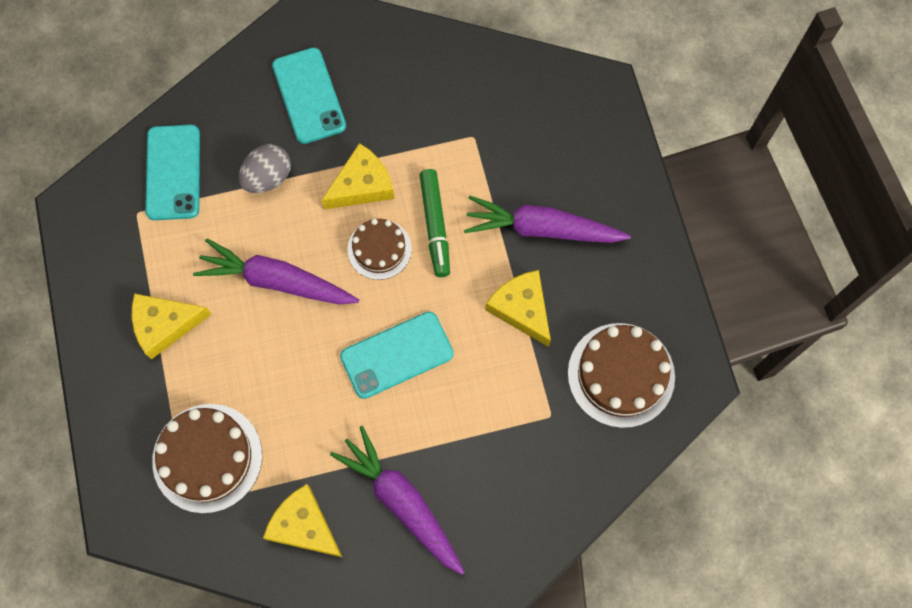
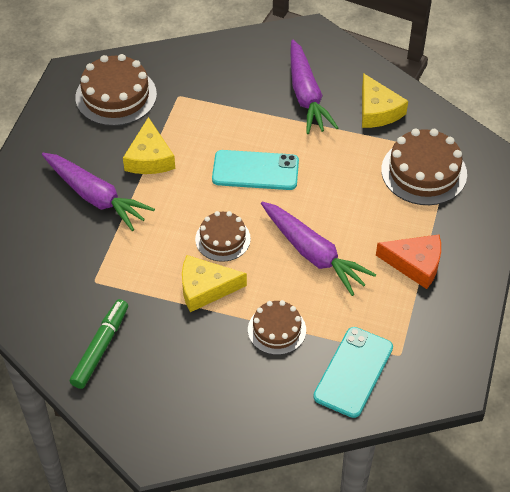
camera: 150 degrees left, 20 degrees down
(165, 325) = (415, 264): yellow cheese -> orange cheese
(268, 178) = (276, 330): grey egg -> brown cake
(309, 96) = (202, 378): turquoise phone -> none
(435, 226) = (170, 235): green marker -> green marker (100, 348)

